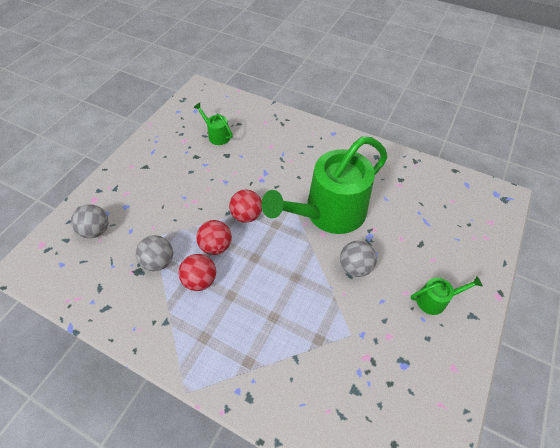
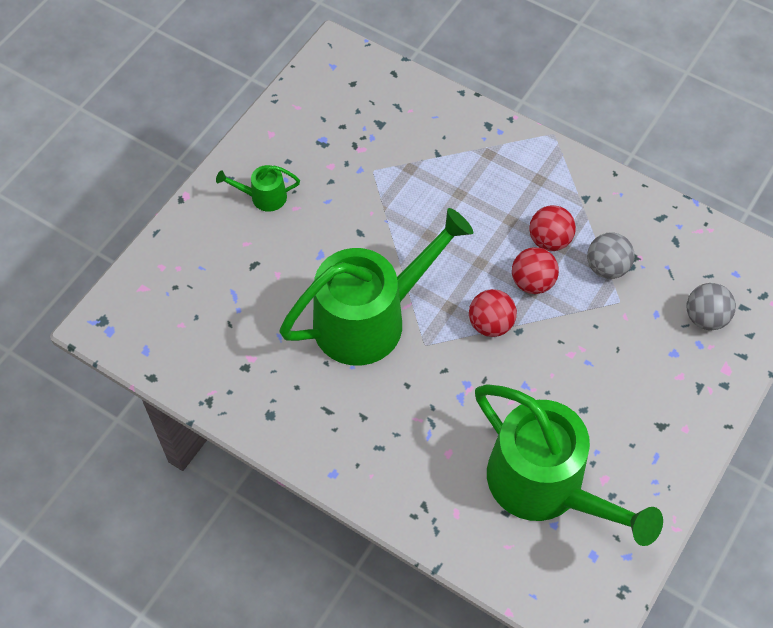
camera: 175 degrees left, 5 degrees up
(217, 135) = (545, 485): green watering can -> green watering can, size x2.41
(355, 267) = (350, 241): grey ball -> none

